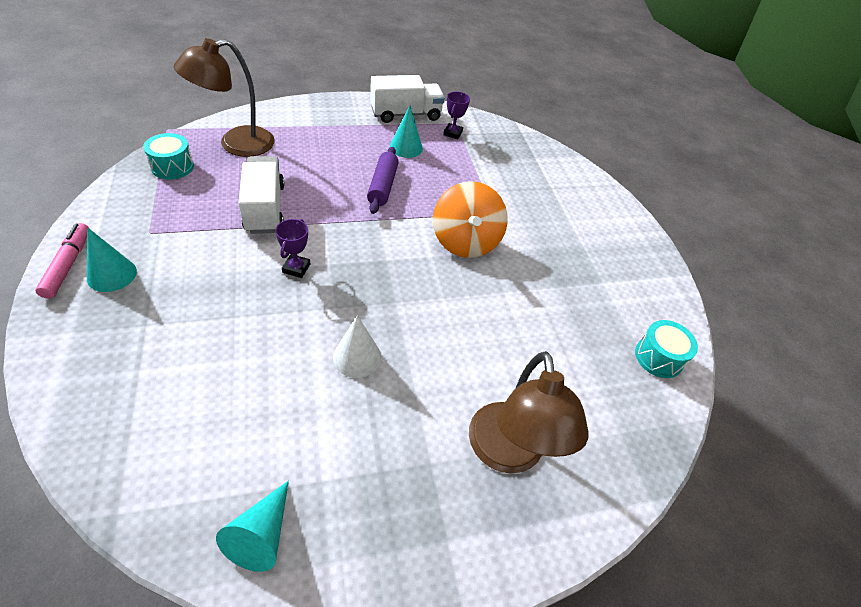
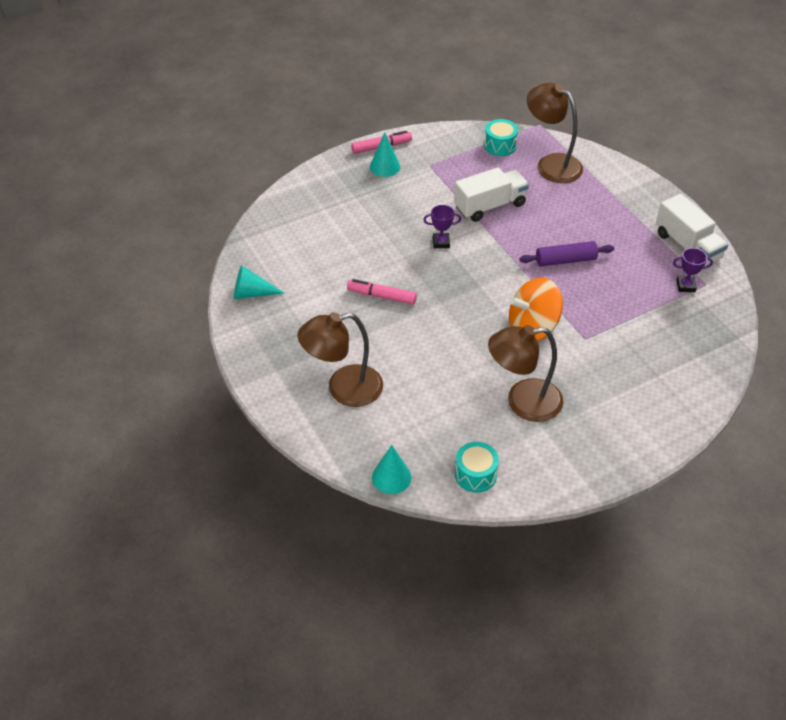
camera: 80 degrees right, 0 degrees up
(357, 357) = (381, 296): white cone -> pink marker
(406, 147) = (633, 260): turquoise cone -> turquoise cone (391, 477)
(565, 285) = (522, 402): none -> brown lamp

